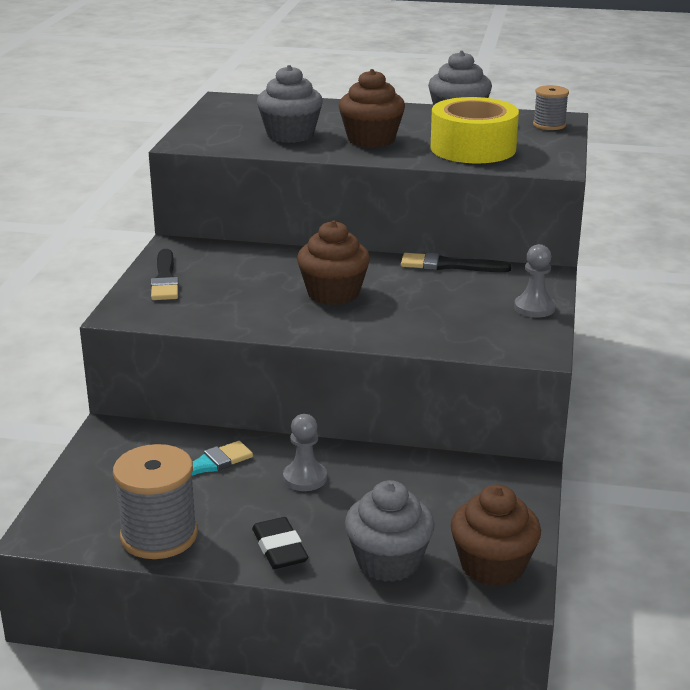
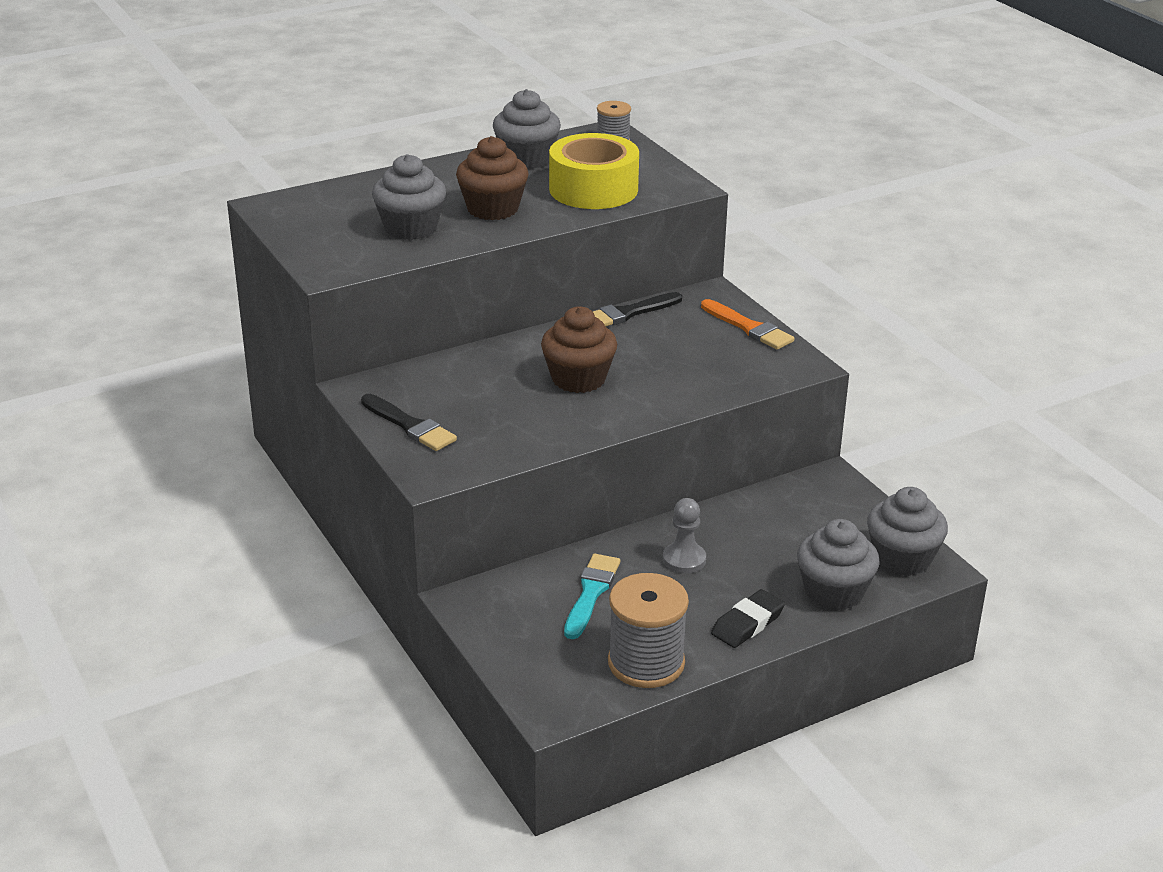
camera: 40 degrees left, 5 degrees up
(279, 548) = (747, 623): black eraser -> black eraser turned 75 degrees counterclockwise
(492, 566) = (902, 558): brown cupcake -> grey cupcake
(534, 308) = (749, 328): grey pawn -> orange brush

